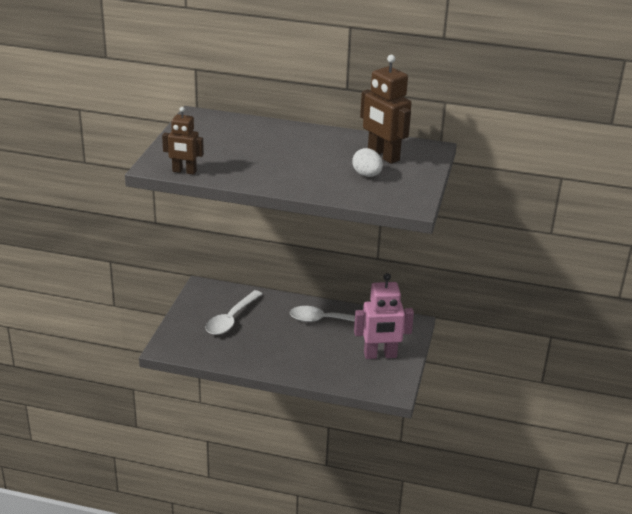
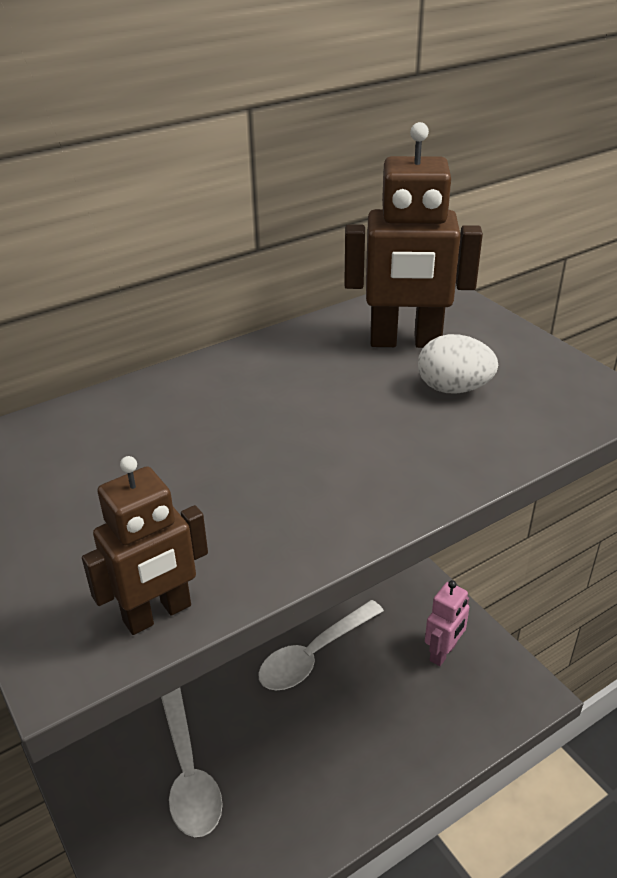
camera: 45 degrees left, 5 degrees up
(380, 355) = (443, 652): pink robot -> pink robot, size x0.63

